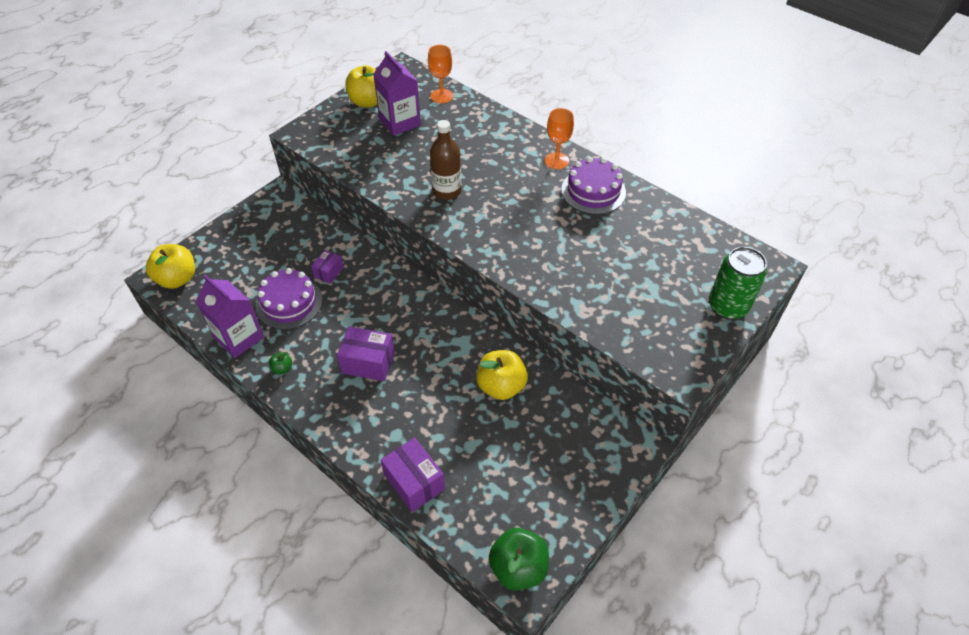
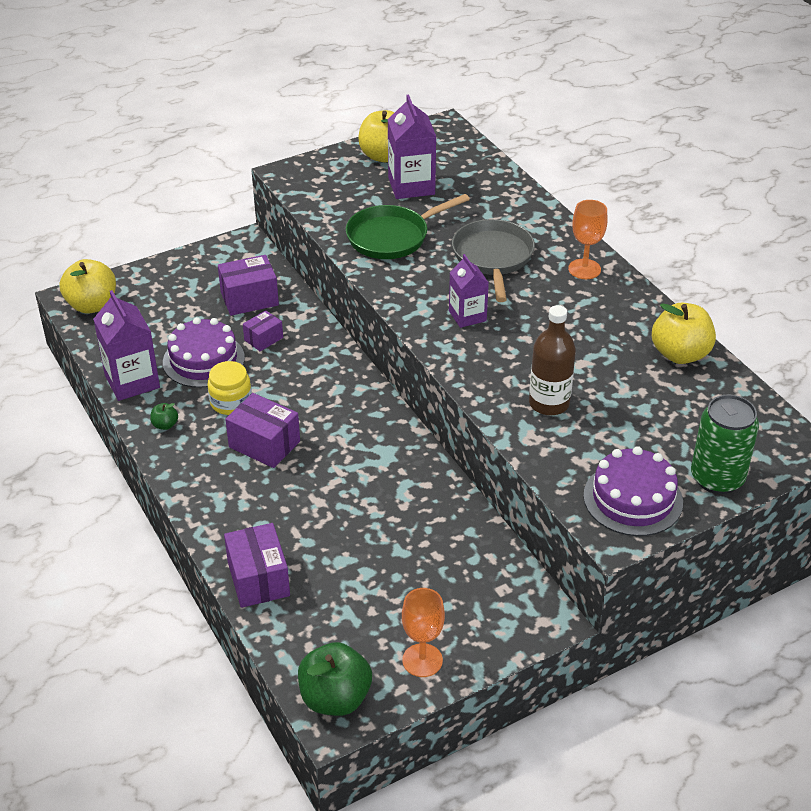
camera: 20 degrees right, 10 degrees down
(303, 241) = (249, 299): none -> purple box
(326, 333) = (231, 402): none -> yellow jar
(405, 168) = (392, 237): none -> green pan
(441, 96) = (477, 167): orange goblet -> orange goblet (422, 660)
(447, 191) = (430, 272): brown bottle -> brown bottle (549, 403)
(488, 168) = (493, 258): none -> grey pan
(491, 221) = (467, 316): none -> purple carton
(501, 386) = (409, 510): yellow apple -> yellow apple (680, 354)
(593, 191) = (613, 313): purple cake -> purple cake (633, 499)

